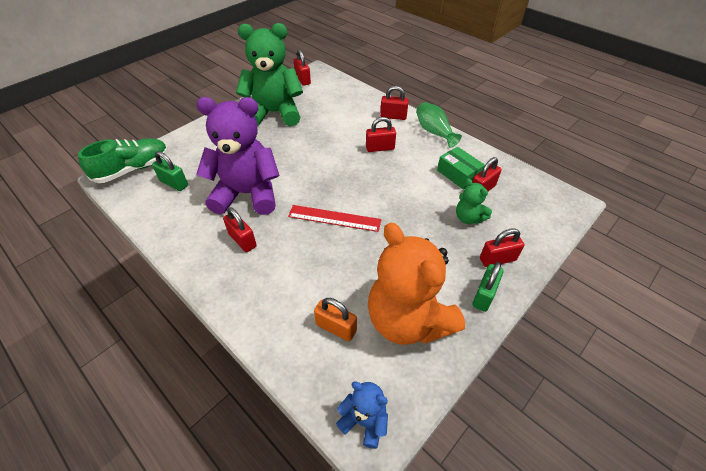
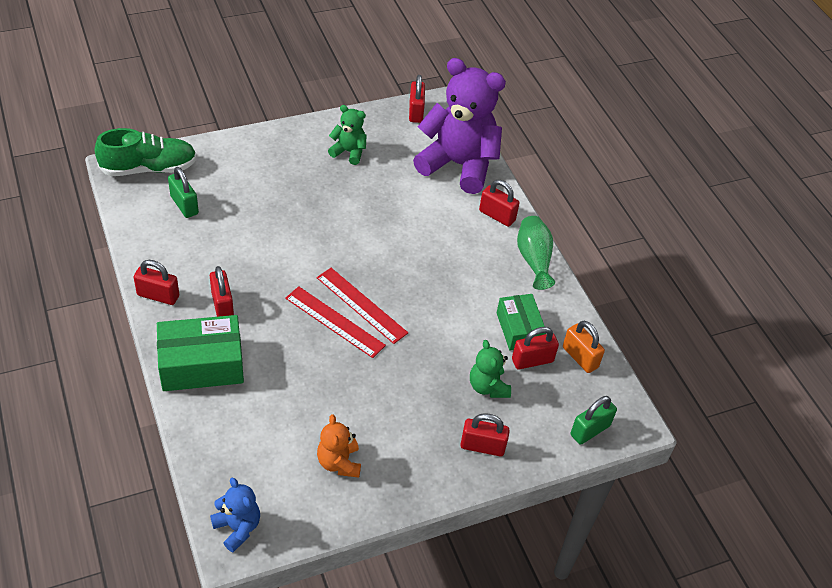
camera: 20 degrees right, 0 degrees up
(247, 194) = (256, 251): purple teddy bear -> purple teddy bear (458, 165)
(251, 292) = (201, 364): none -> green box
(274, 113) = (349, 152): green teddy bear -> green teddy bear, size x0.46
(336, 328) = (263, 437): orange padlock -> orange padlock (580, 357)
(346, 200) = (361, 305): none -> red ruler
(380, 148) = (447, 254): red padlock -> red padlock (158, 295)
(408, 320) = (339, 462): orange teddy bear -> orange teddy bear, size x0.46
(484, 295) = (436, 475): green padlock -> green padlock (590, 430)

